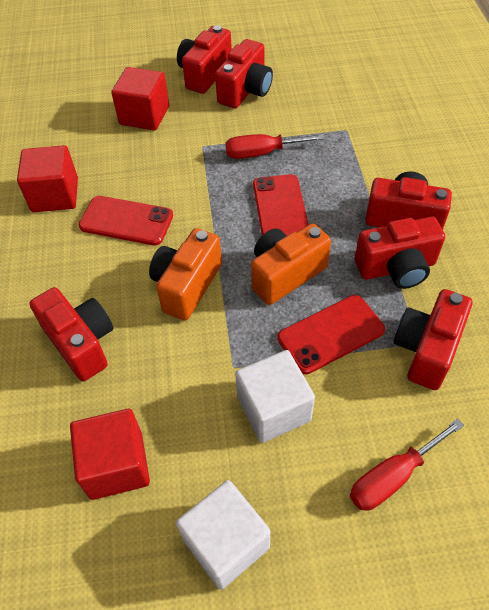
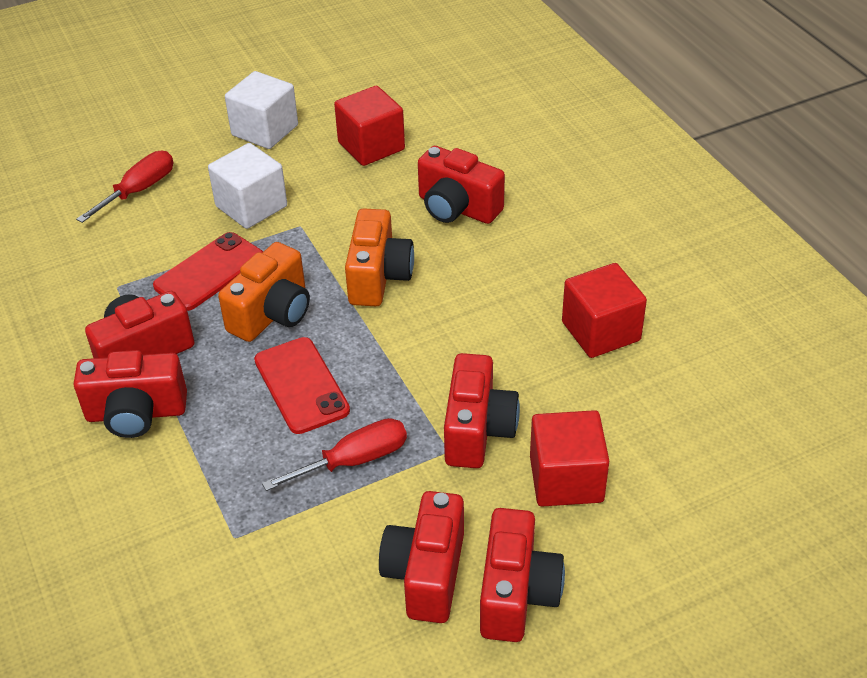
camera: 160 degrees right, 10 degrees down
(126, 221) = (489, 324): red phone -> none
(426, 349) = (109, 282): red camera -> red camera (477, 430)

